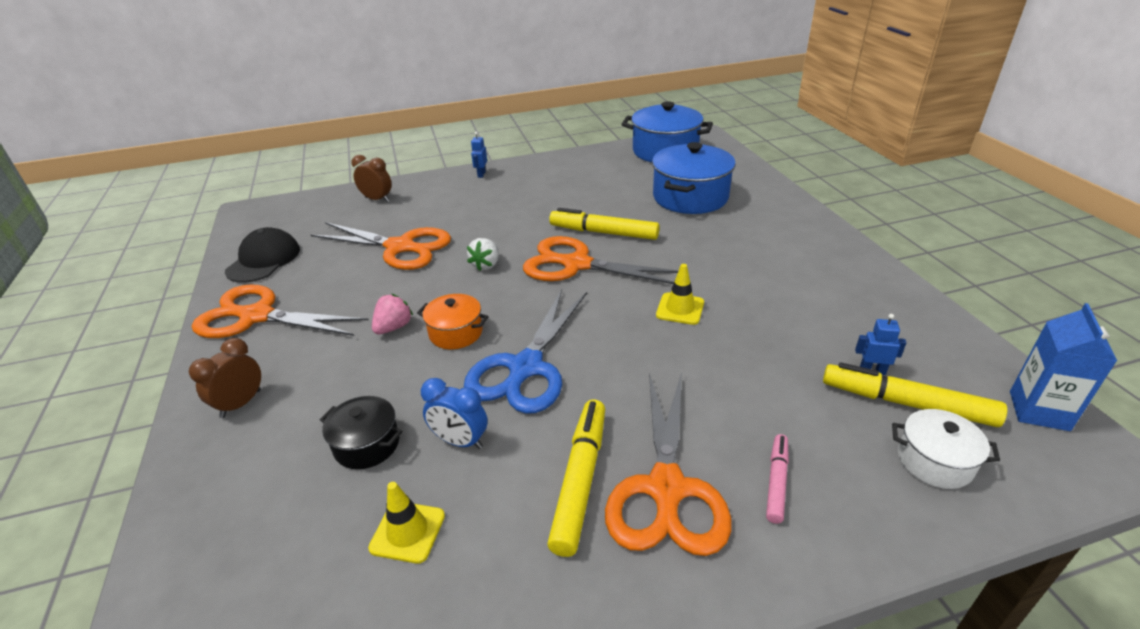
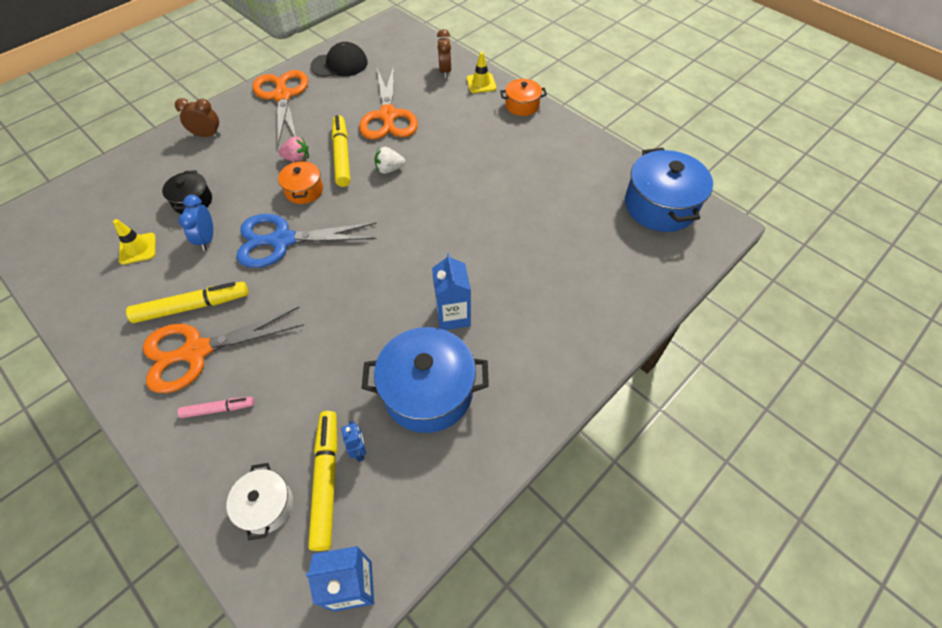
camera: 60 degrees right, 20 degrees up
(481, 174) = (522, 105): blue robot -> orange pot
(576, 264) = (417, 218): orange scissors -> none
(603, 233) = (473, 217): yellow marker -> yellow marker (342, 156)
(680, 309) = (387, 302): yellow traffic cone -> yellow traffic cone (481, 83)
(690, 197) = (574, 254): blue pot -> blue pot (428, 391)
(723, 273) = (453, 315): none -> blue carton

